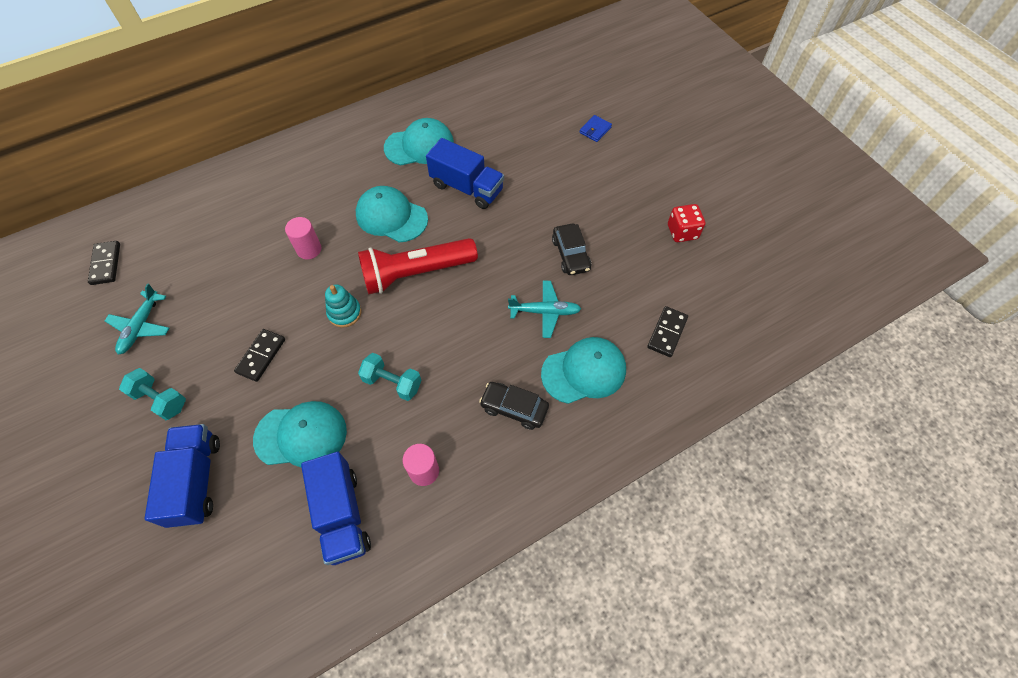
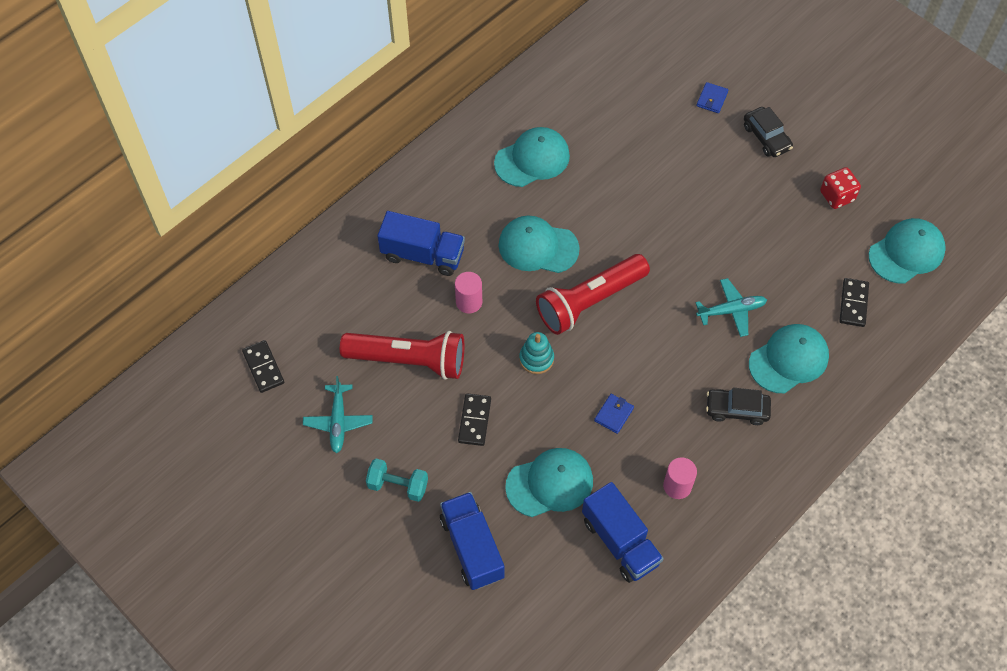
camera: 15 degrees left, 0 degrees up
(231, 287) = (408, 360): none -> red flashlight
(392, 383) = (614, 414): turquoise dumbbell -> blue wallet
(467, 187) = (602, 196): blue truck -> blue truck (423, 254)
(570, 254) = (735, 246): black car -> black car (766, 137)
(735, 297) = (906, 252): none -> turquoise cap

